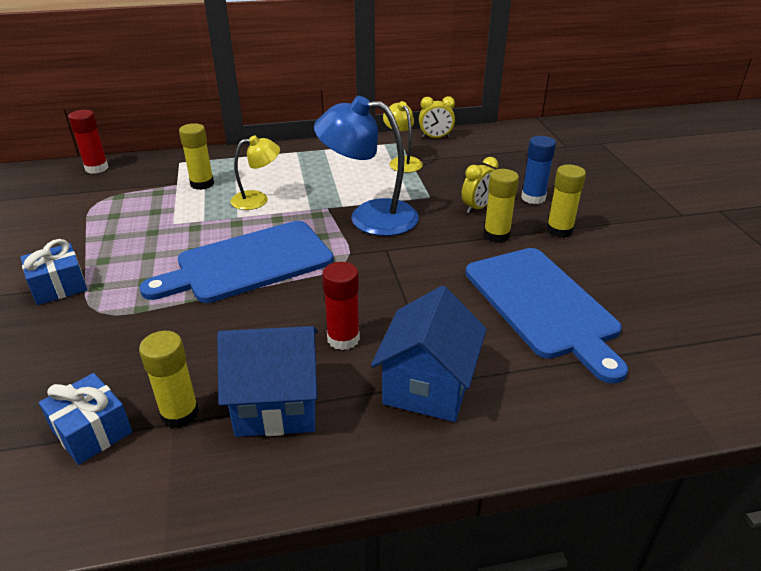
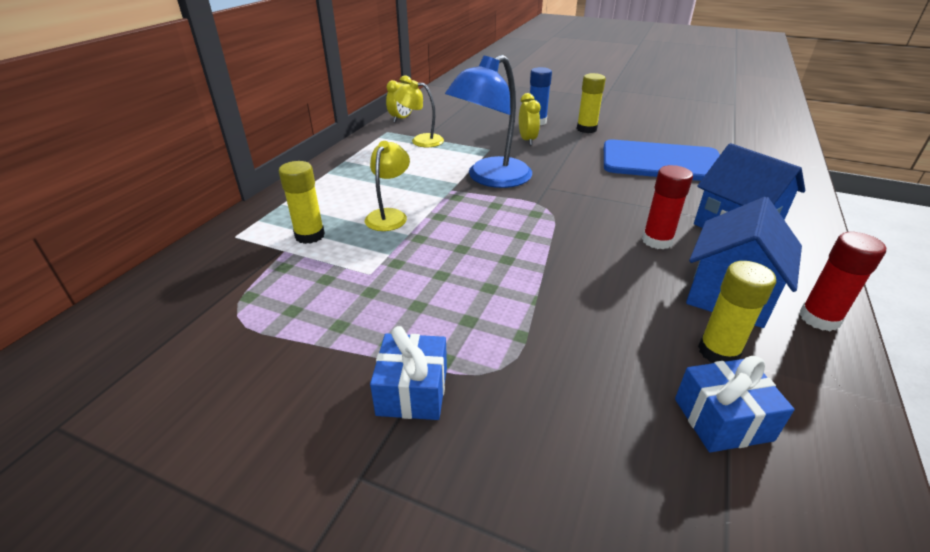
camera: 55 degrees left, 0 degrees up
(96, 168) = (142, 297): red glue stick -> red glue stick (819, 318)
(249, 263) = (501, 251): blue cutting board -> none
(496, 235) = (571, 147): yellow glue stick -> none

